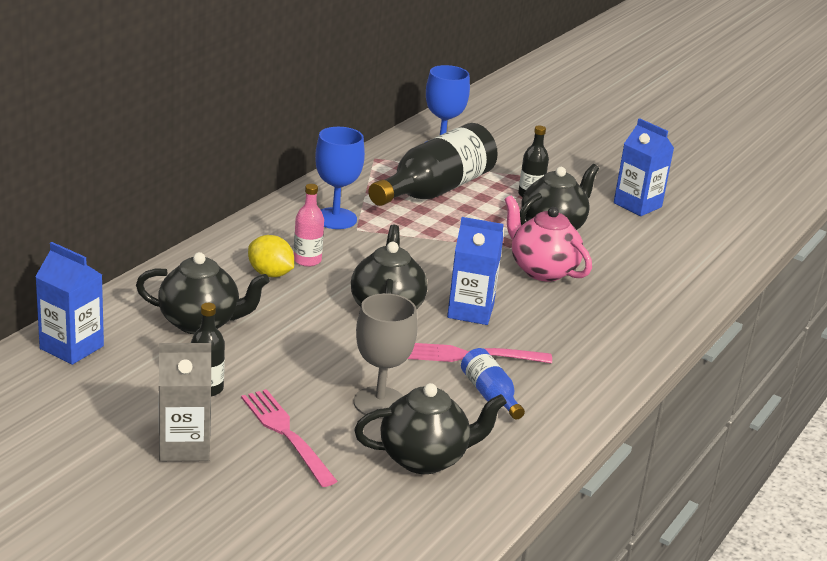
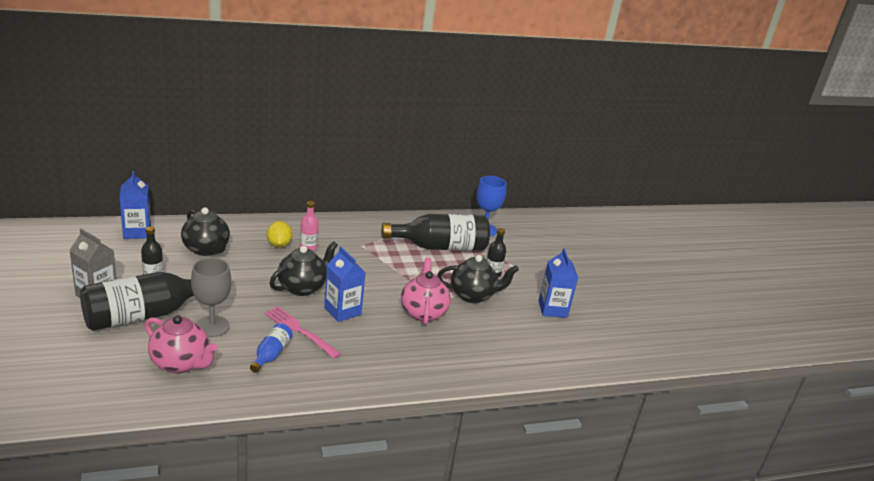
camera: 40 degrees right, 0 degrees up
(286, 434) = (145, 315): pink fork -> black bottle
(335, 218) = (360, 236): blue goblet -> none
(425, 458) = (181, 363): black teapot -> pink teapot

